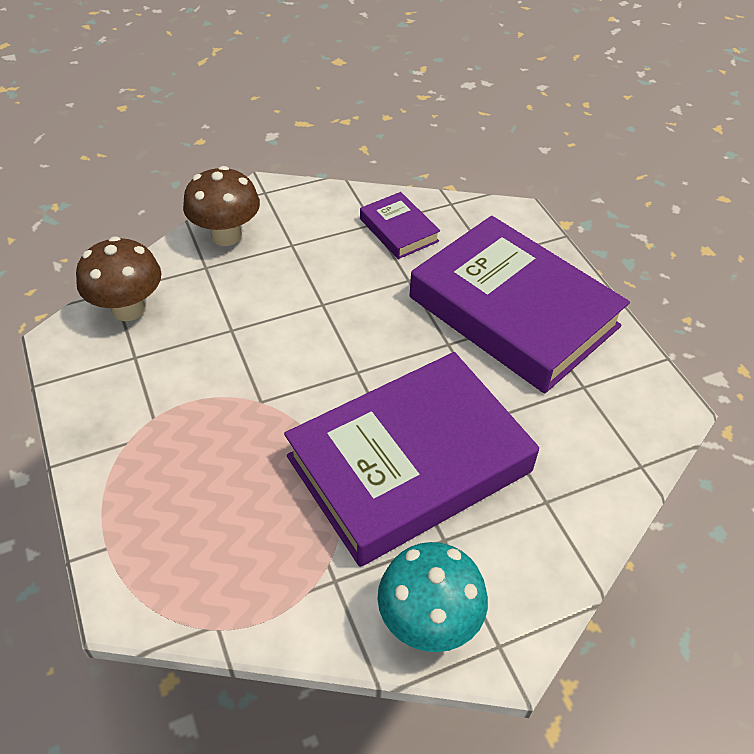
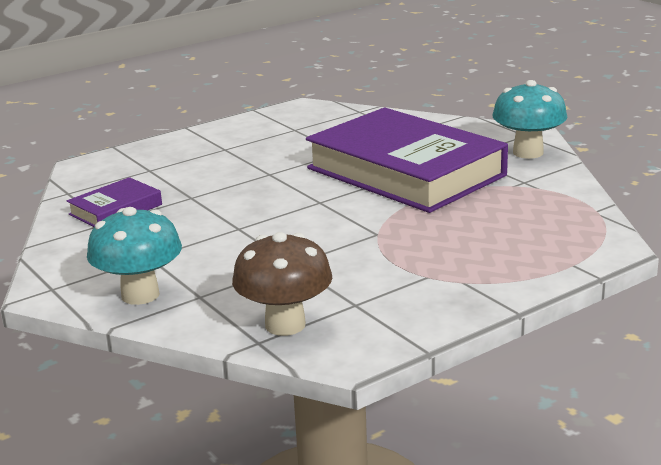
camera: 100 degrees left, 25 degrees down
(226, 235) = (140, 295): brown mushroom -> turquoise mushroom
(513, 311) = (220, 155): purple book -> none

